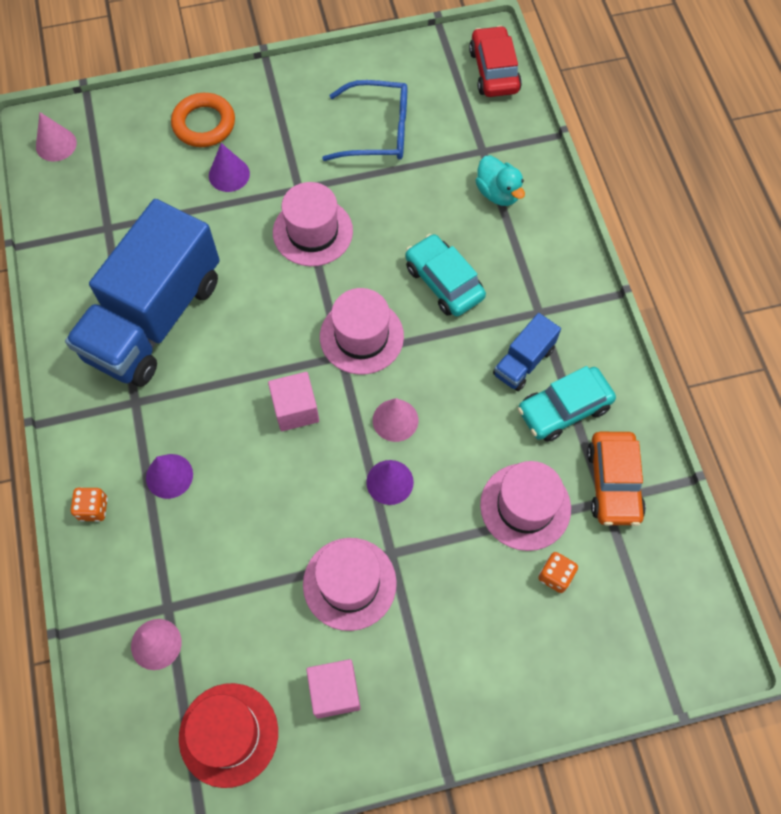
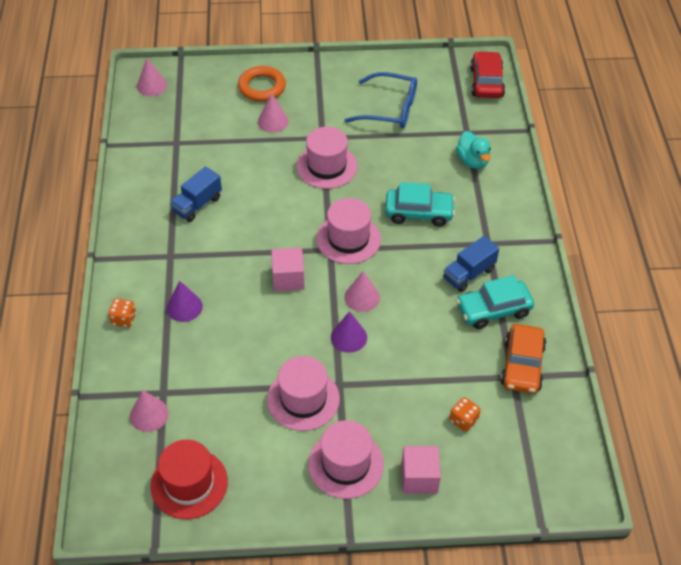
camera: 10 degrees right, 15 degrees down
(154, 318) = (197, 204): blue truck -> blue truck, size x0.43
(229, 174) = (273, 121): purple cone -> pink cone
(335, 691) = (276, 469): pink cube -> pink cube (419, 477)
(444, 282) = (419, 213): turquoise car -> turquoise car turned 120 degrees clockwise
(525, 506) = (449, 370): pink hat -> pink hat (346, 464)

